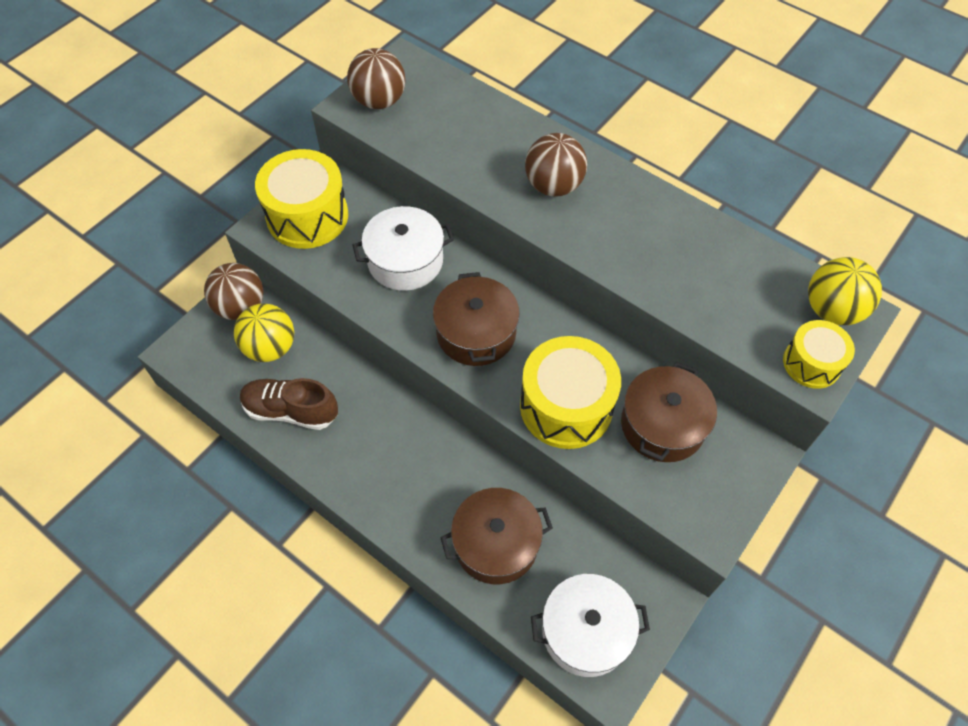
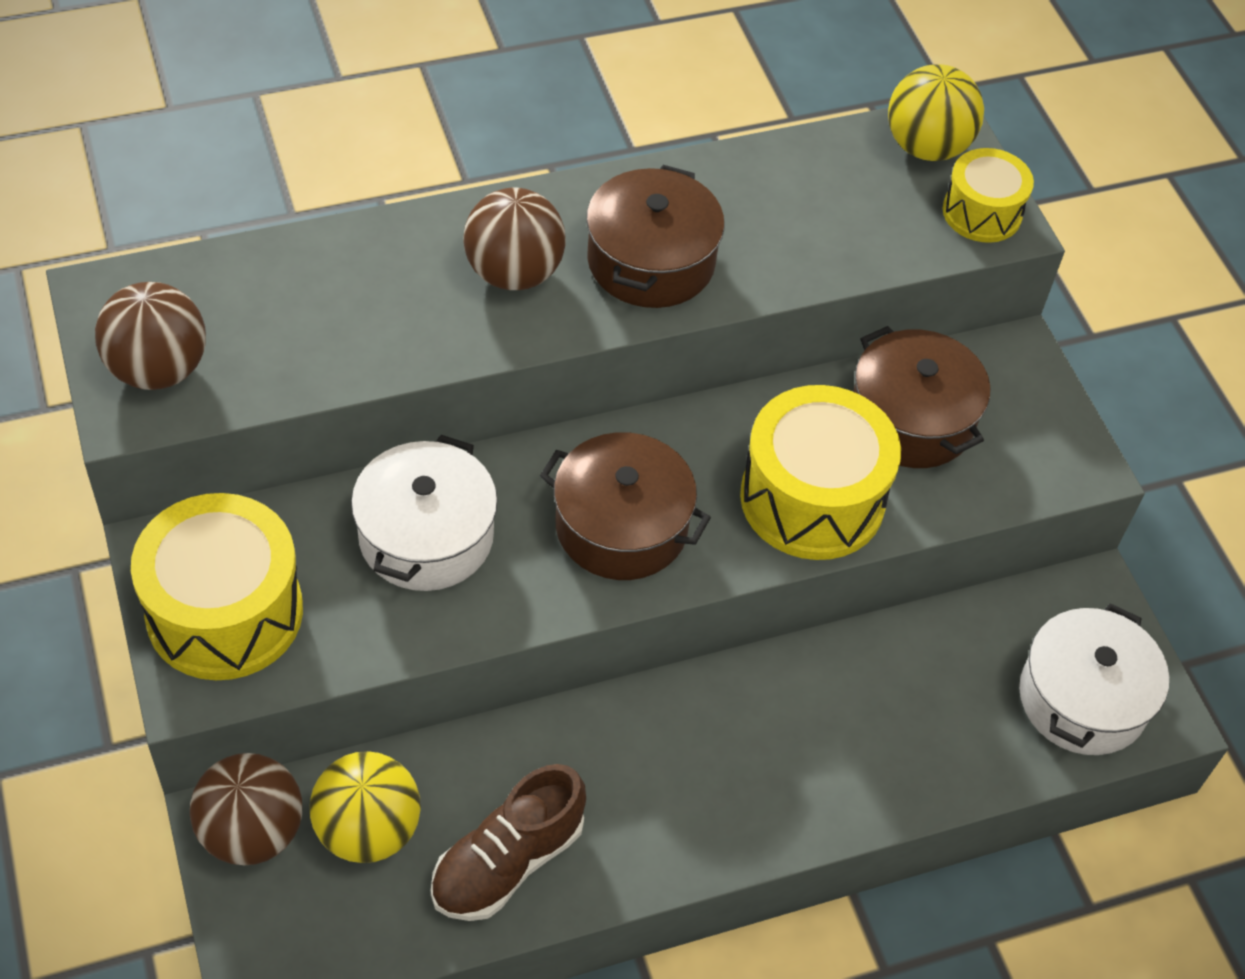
camera: 60 degrees left, 5 degrees down
(496, 544) = (903, 724): brown pot -> brown pot (651, 261)

